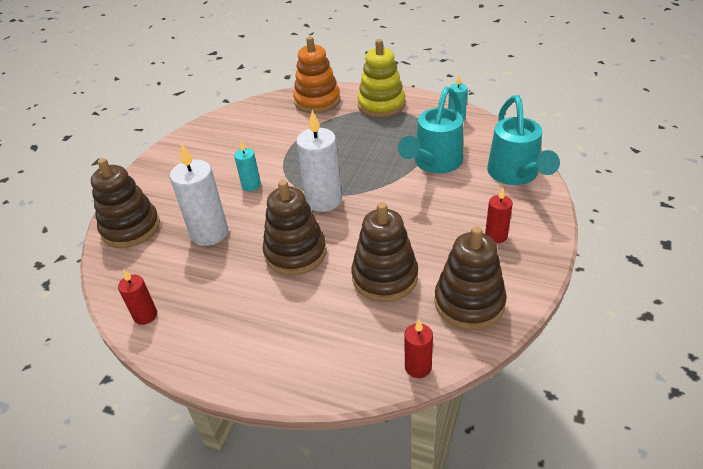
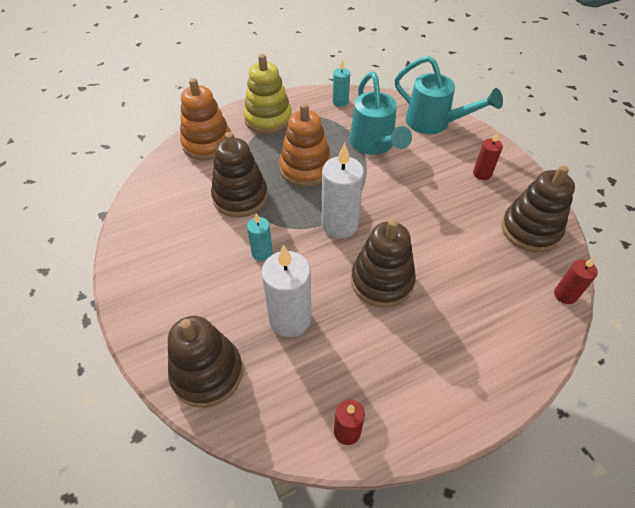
camera: 50 degrees left, 10 degrees up
(357, 151) = (305, 169): none -> orange stacking toy
(385, 277) = (463, 251): brown stacking toy -> brown stacking toy (240, 197)

